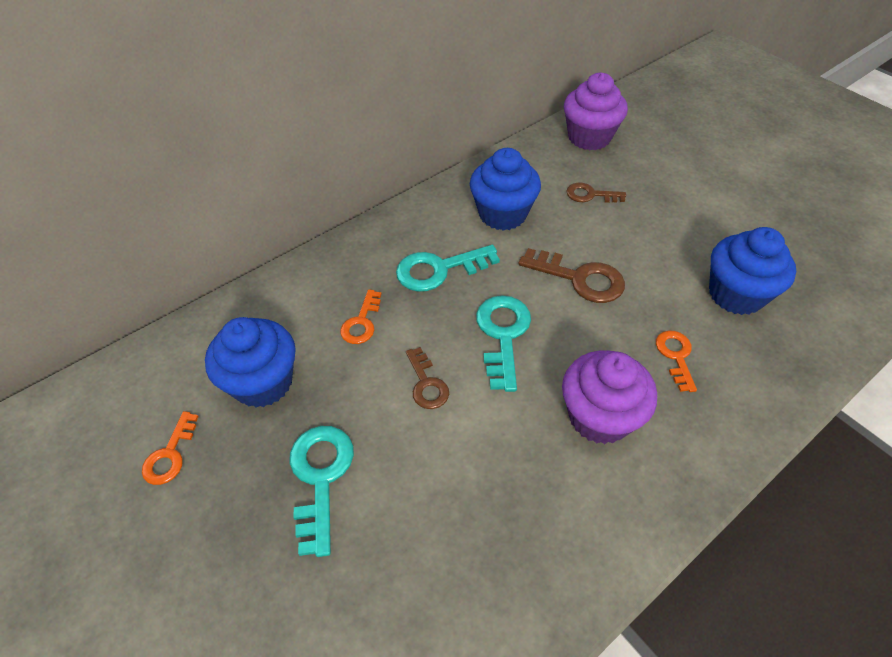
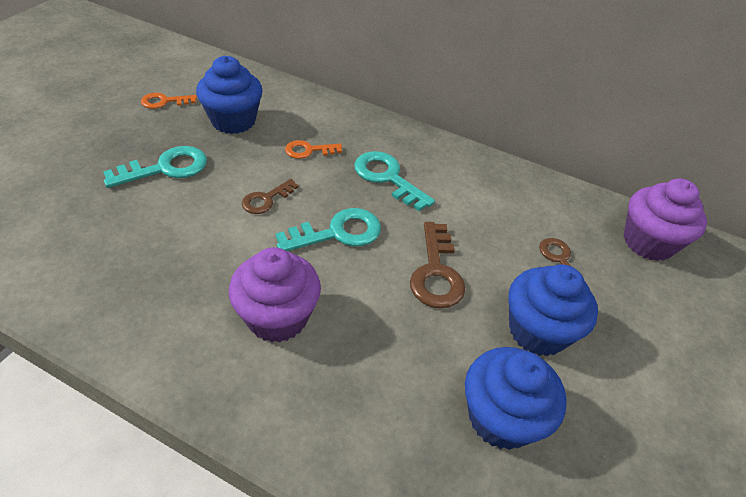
camera: 60 degrees right, 5 degrees down
(502, 214) = (481, 201): blue cupcake -> blue cupcake (537, 331)
(676, 356) = (378, 369): orange key -> none

